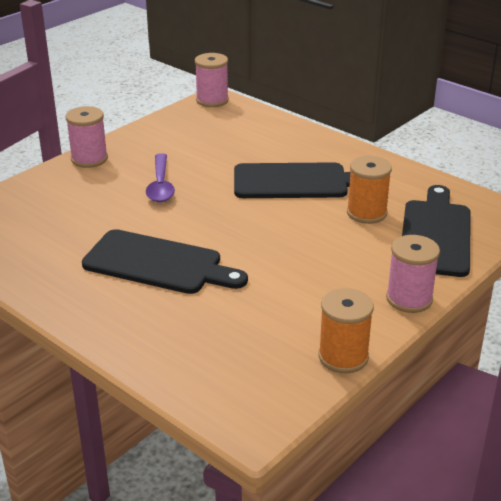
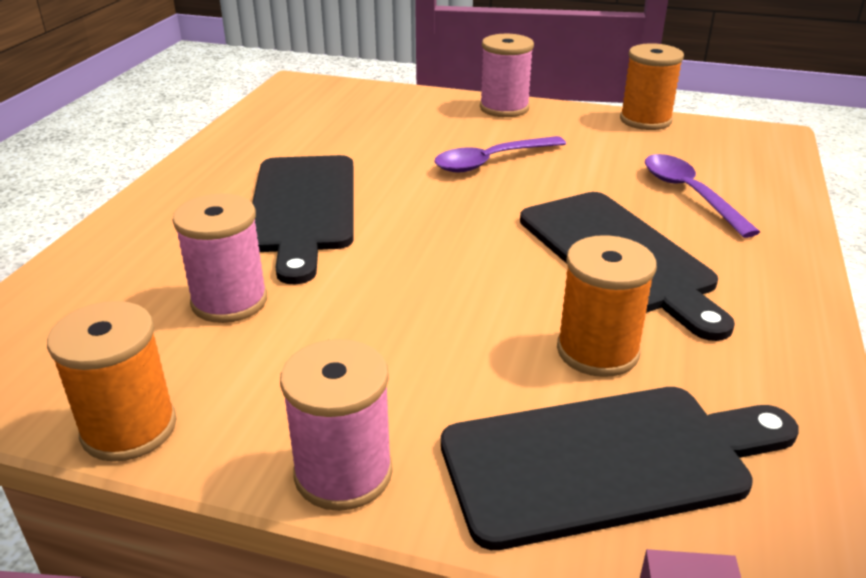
camera: 65 degrees right, 0 degrees up
(158, 123) = (645, 120): none -> orange spool
(212, 100) = (761, 136): pink spool -> pink spool (229, 301)
(254, 143) = (689, 194): none -> purple spoon

